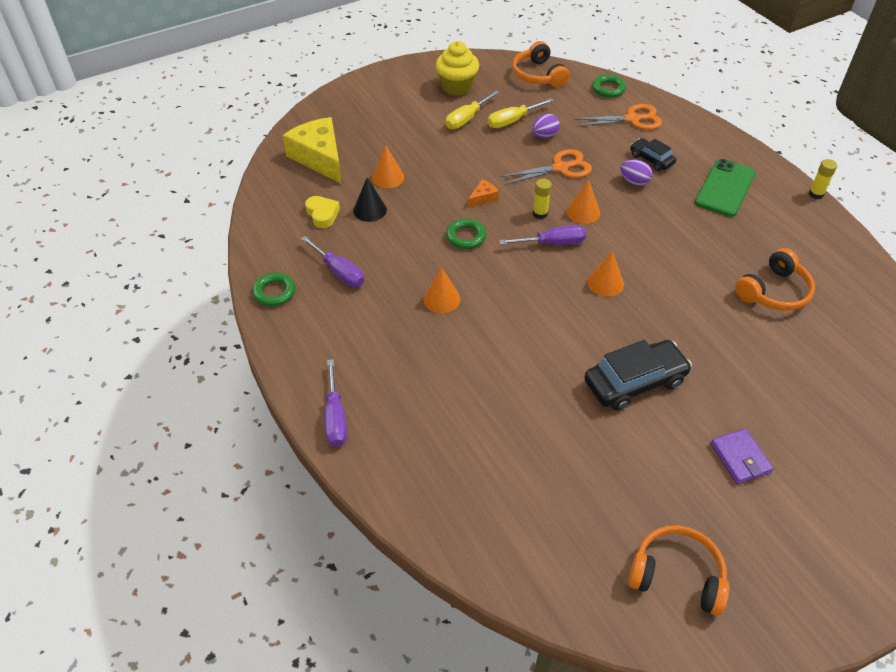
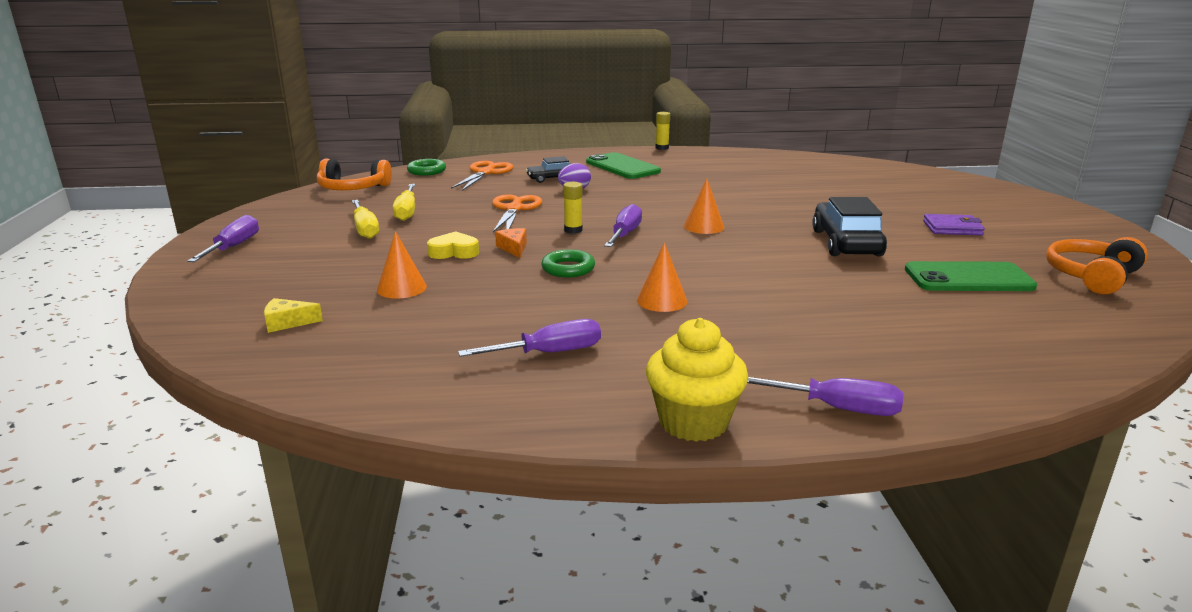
camera: 65 degrees left, 25 degrees down
(274, 292) = (541, 411): green ring -> none
(319, 158) = (287, 323): yellow cheese -> yellow cheese, size x0.43
(322, 214) = (414, 343): yellow heart -> yellow heart (454, 252)
(370, 210) = (449, 310): black cone -> none
(401, 84) = (233, 247): none -> purple screwdriver
(457, 87) = (299, 223): yellow cupcake -> yellow cupcake (693, 422)
(544, 136) = (454, 205): purple egg -> none
(583, 212) = (592, 214): orange cone -> none
(605, 477) = (968, 278): none -> green phone
(774, 292) = (763, 180): orange headphones -> none

